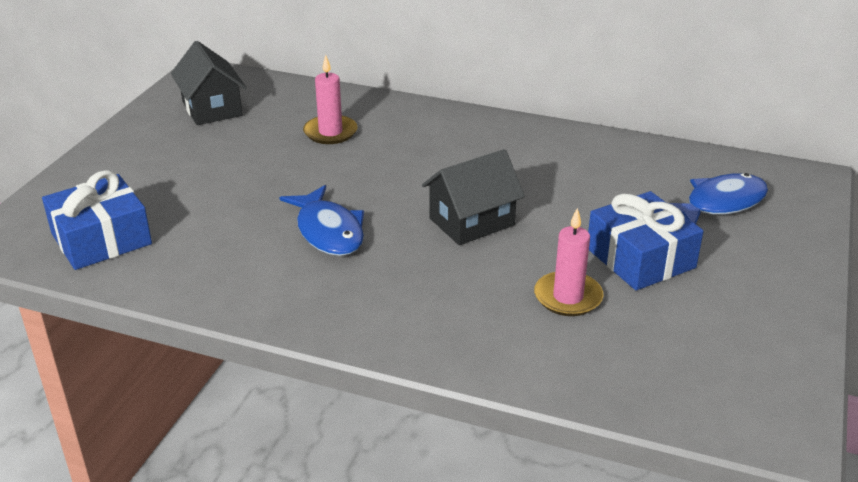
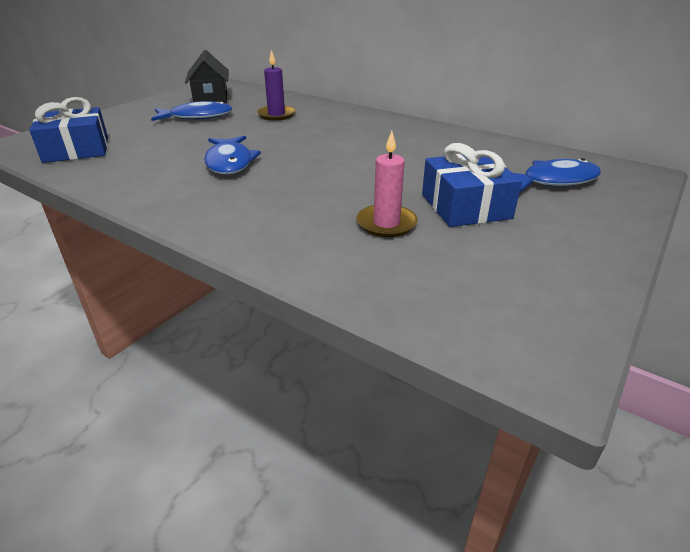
camera: 15 degrees right, 0 degrees up
(221, 151) = (197, 117): none -> blue fish
(330, 132) = (276, 115): pink candle -> purple candle
(471, 222) = (339, 169): black house -> none

